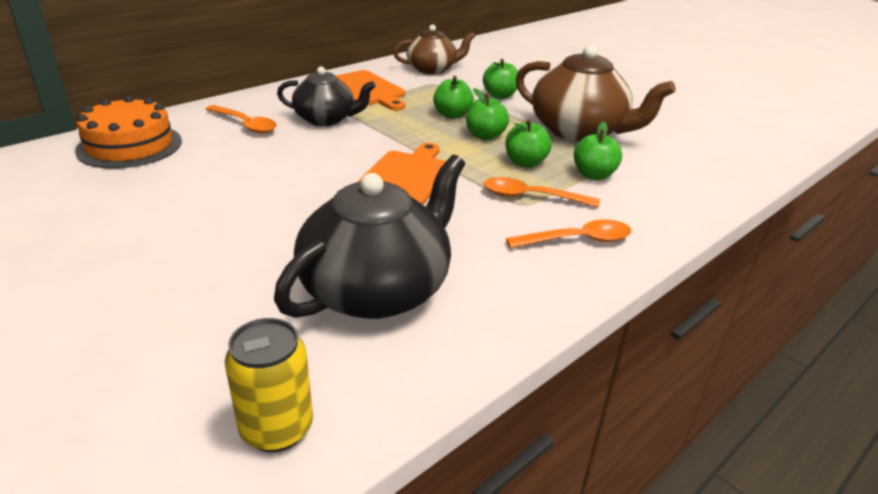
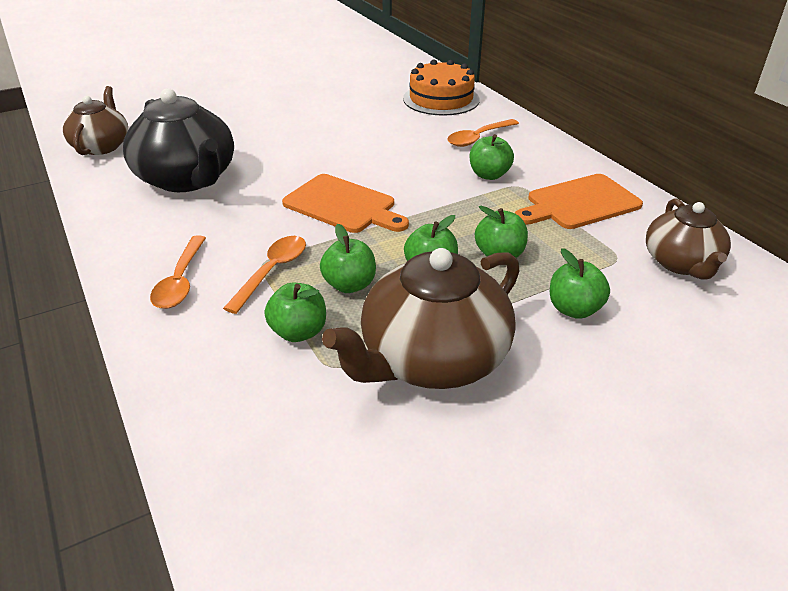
camera: 105 degrees right, 5 degrees up
(277, 429) = (102, 146): yellow can -> brown teapot
(326, 119) = (489, 175): black teapot -> green apple

